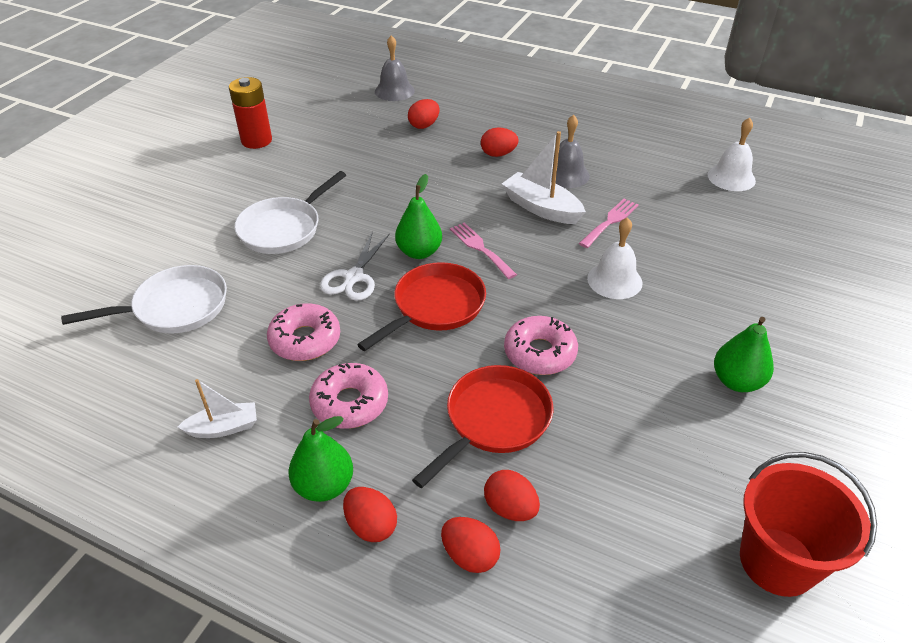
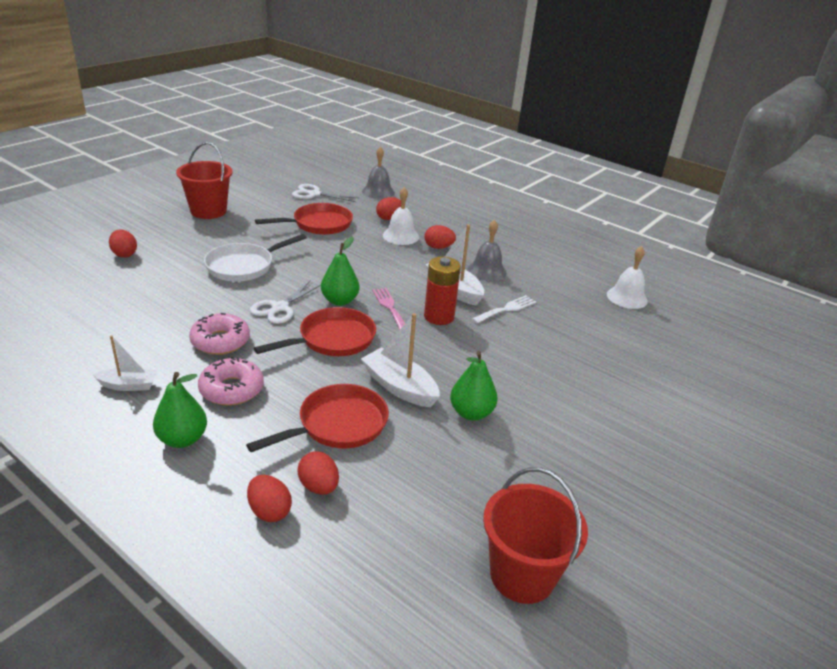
camera: 10 degrees right, 10 degrees down
(175, 307) = (136, 301): white pan -> none
(203, 159) = (208, 211): none -> red bucket
(256, 140) = (254, 206): red battery -> red battery (439, 317)
(321, 109) = (314, 194): none -> white scissors
(346, 150) = (319, 224): none -> red pan
(371, 526) = (204, 473): red egg -> red egg (124, 254)
(540, 353) = (399, 387): pink donut -> white boat
(610, 221) = (506, 309): pink fork -> white fork
(614, 280) = (488, 350): white bell -> white bell (401, 236)
(736, 381) = (555, 440): green pear -> green pear (471, 413)

